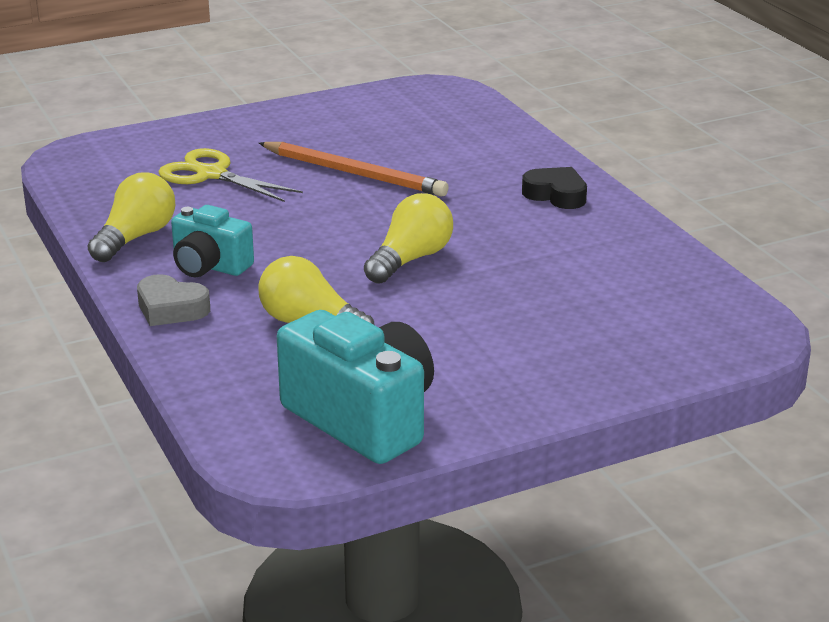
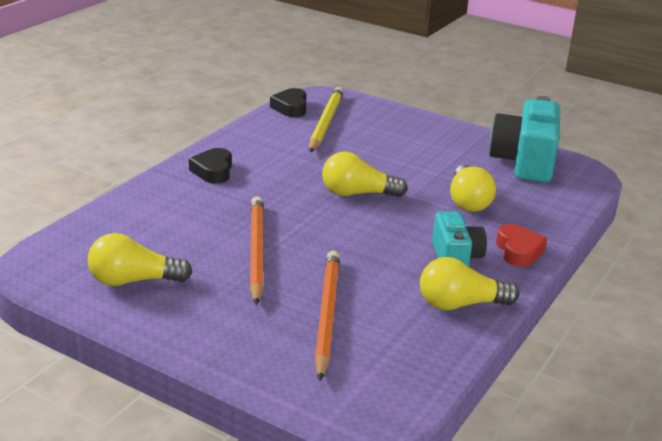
camera: 125 degrees left, 0 degrees up
(171, 309) = (518, 251): grey heart -> red heart
(211, 175) = (326, 315): yellow scissors -> orange pencil
(370, 116) = (133, 281): none -> yellow light bulb
(643, 305) = (325, 122): none -> yellow pencil
(720, 295) = (291, 107): none -> black heart

